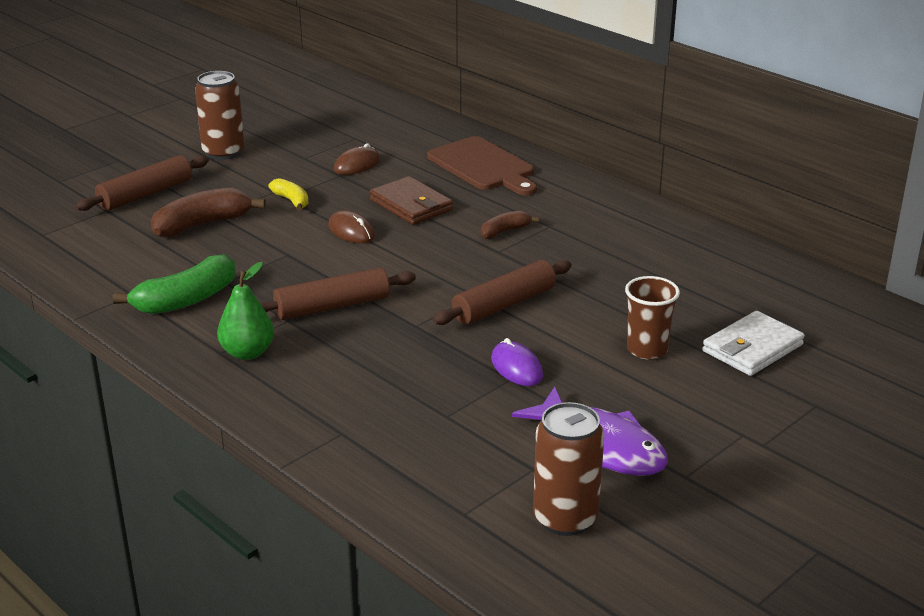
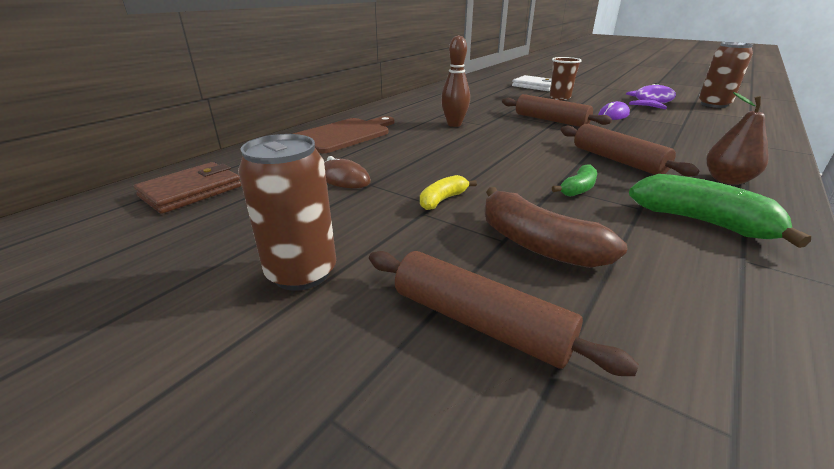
camera: 100 degrees left, 0 degrees up
(247, 353) = (727, 180): green pear -> brown pear
(277, 263) = (578, 189): none -> green banana
(351, 231) = (490, 167): brown mouse -> none
(411, 205) = (427, 151): brown wallet -> brown wallet (191, 191)
(504, 231) = (454, 124): brown banana -> brown bowling pin

